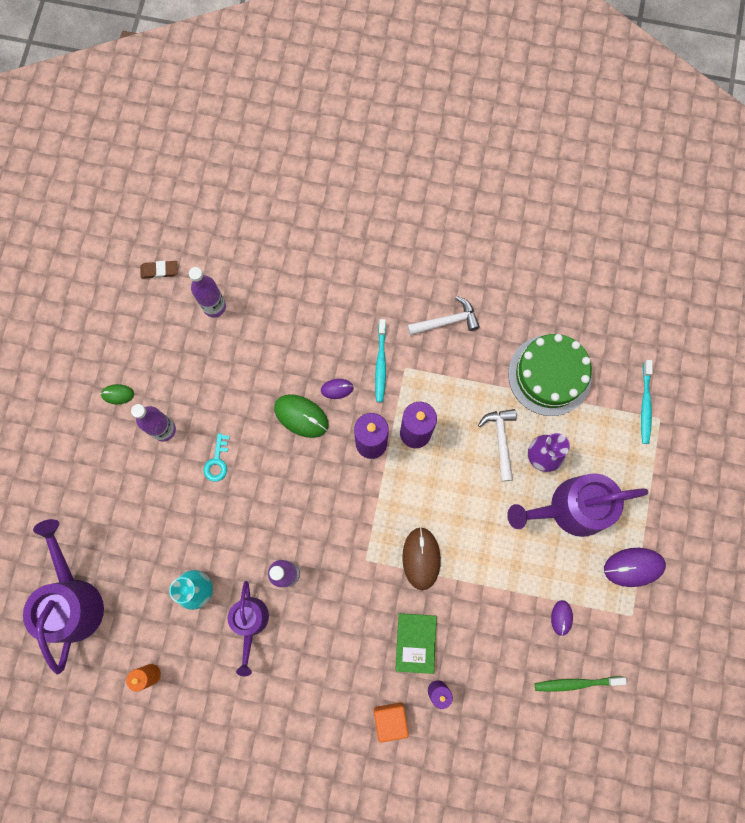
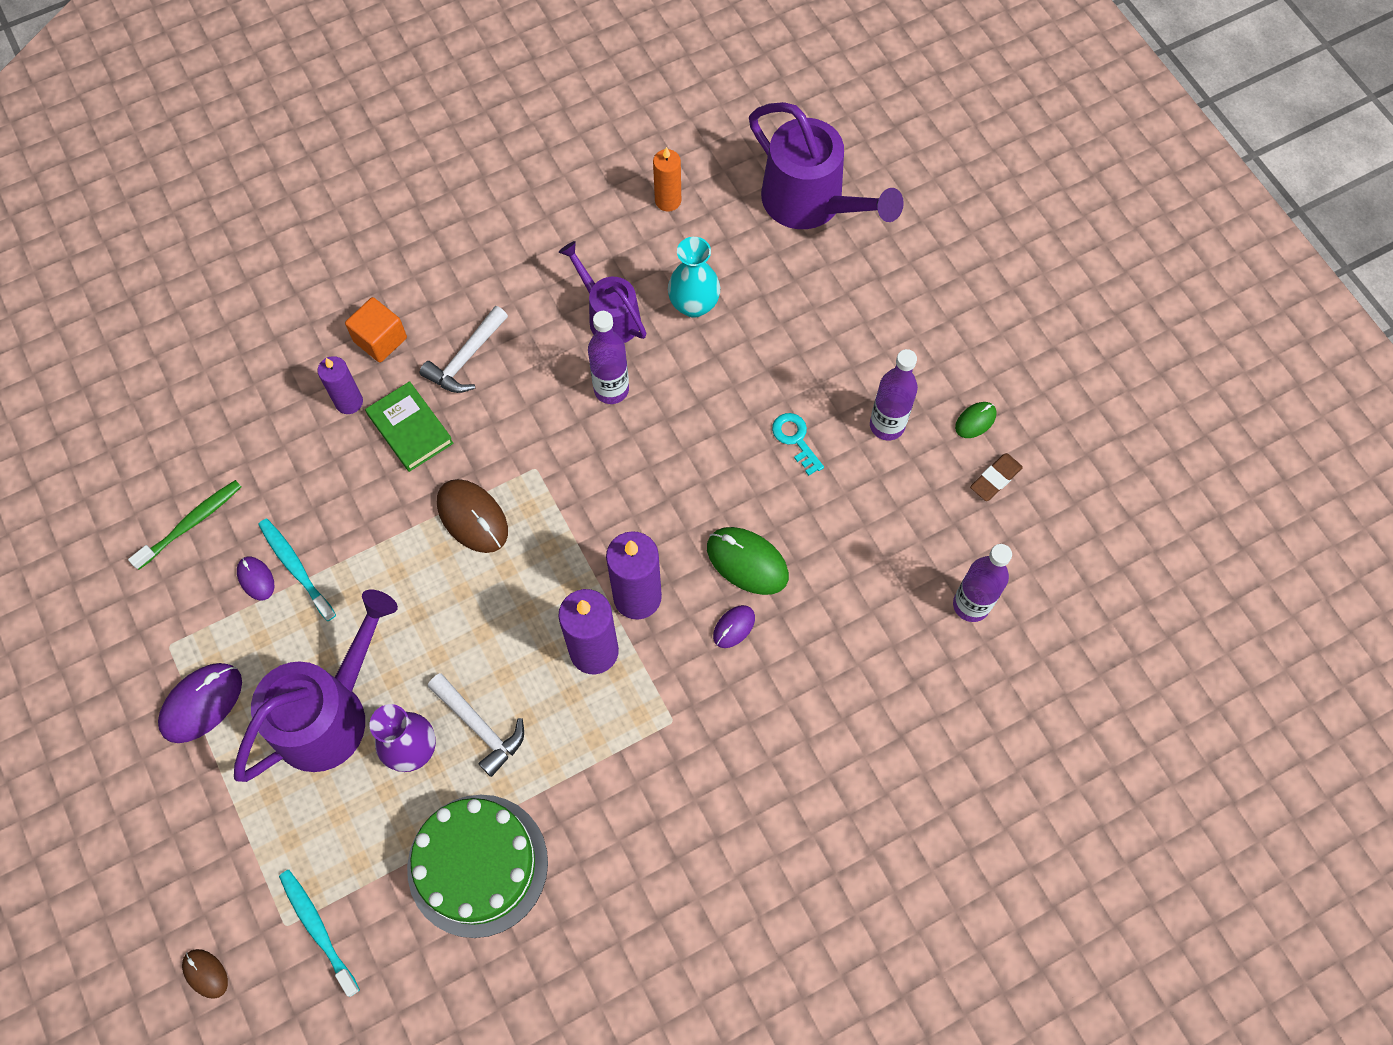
camera: 140 degrees right, 10 degrees down
(159, 271) = (1078, 593): brown eraser -> brown eraser (995, 479)
(301, 416) = (747, 562): green mouse -> green mouse turned 45 degrees clockwise
(380, 364) = (707, 701): turquoise toothbrush -> turquoise toothbrush (296, 568)
(447, 321) = (670, 826): white hammer -> white hammer (466, 358)
(711, 426) = (205, 973): none -> brown mouse

